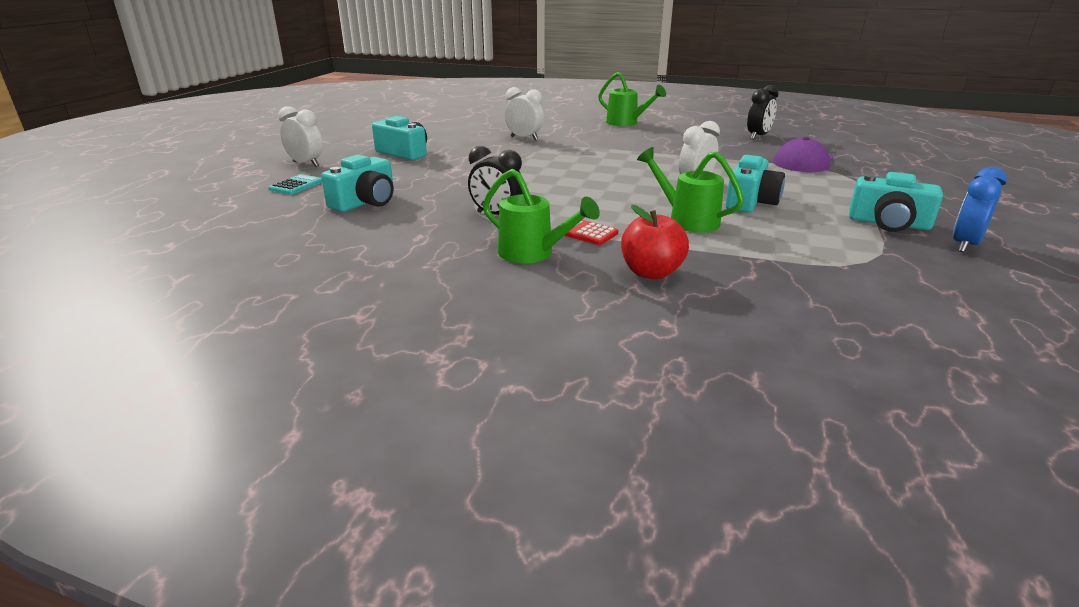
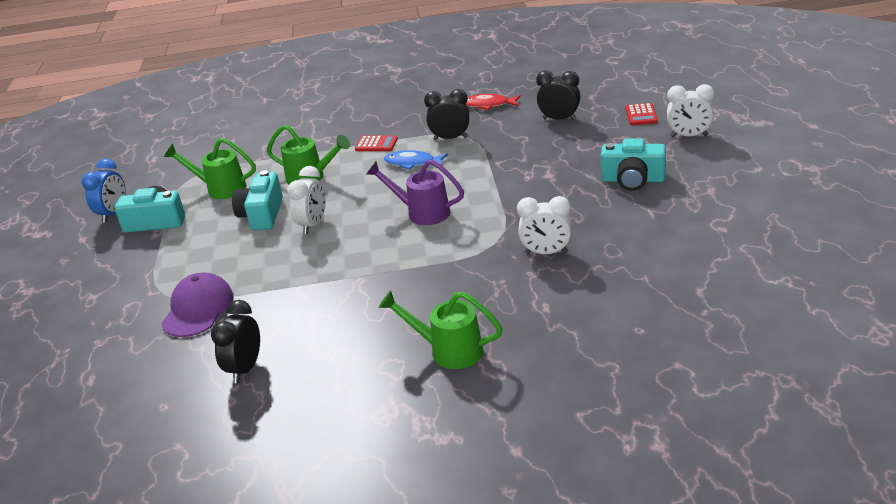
camera: 160 degrees right, 5 degrees up
(296, 185) = (641, 115): turquoise calculator -> red calculator
(365, 202) = (559, 119): turquoise camera -> black clock
(403, 238) = (488, 105): none -> red fish
(533, 254) = (398, 120): green watering can -> green watering can (220, 188)
(562, 204) = (412, 163): none -> blue fish
(588, 171) = (422, 213): none -> purple watering can
(651, 273) = (322, 130): red apple -> none

